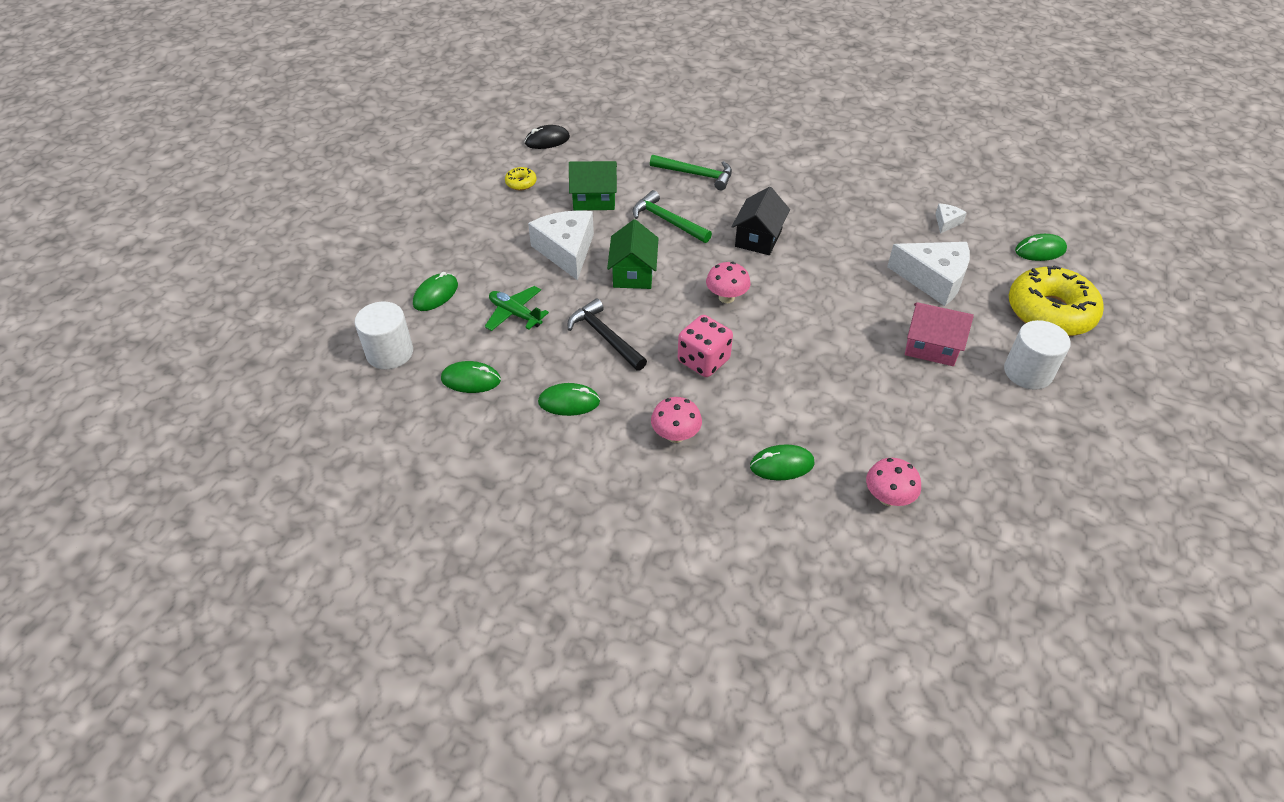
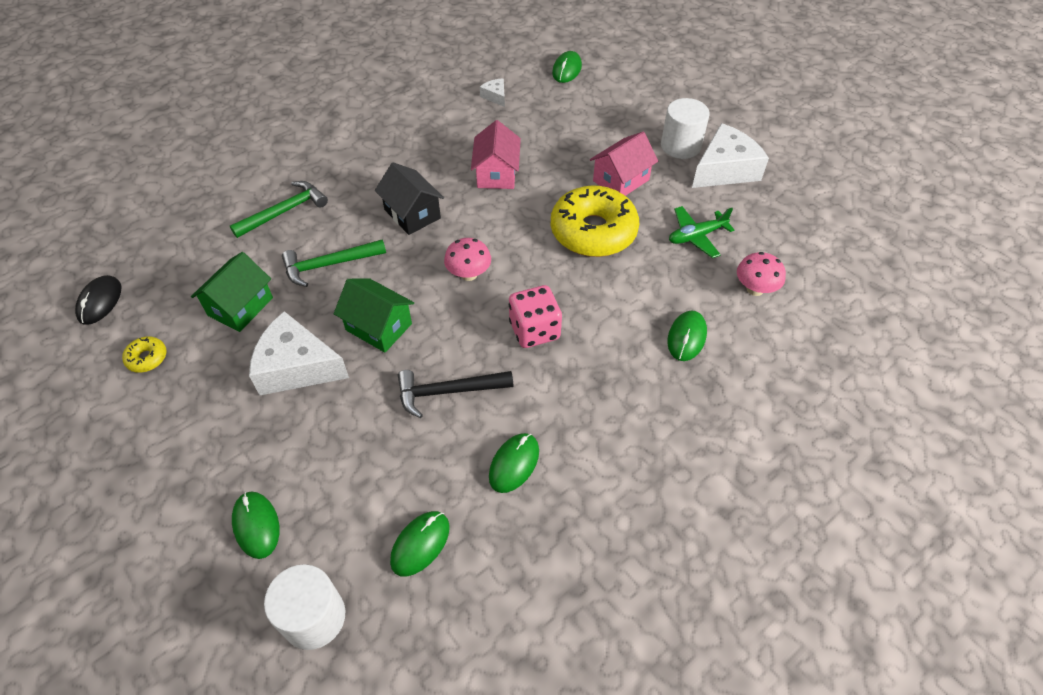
camera: 60 degrees left, 5 degrees up
(515, 314) = (353, 457): green plane -> green plane (696, 236)
(675, 435) = (610, 396): pink mushroom -> none
(852, 264) = (496, 174): none -> pink house
(933, 279) = (551, 139): white cheese -> white cheese (725, 169)
(1050, 312) = (631, 101): yellow donut -> yellow donut (593, 231)

